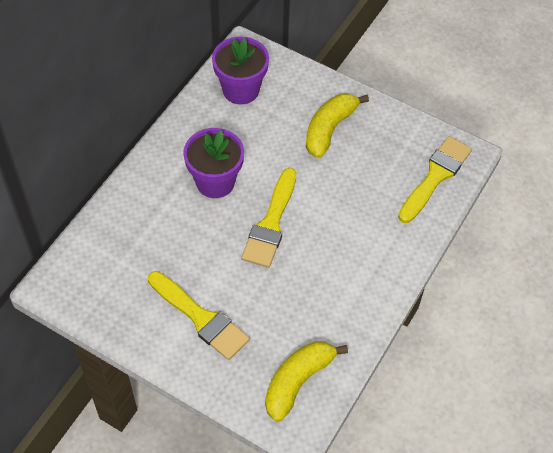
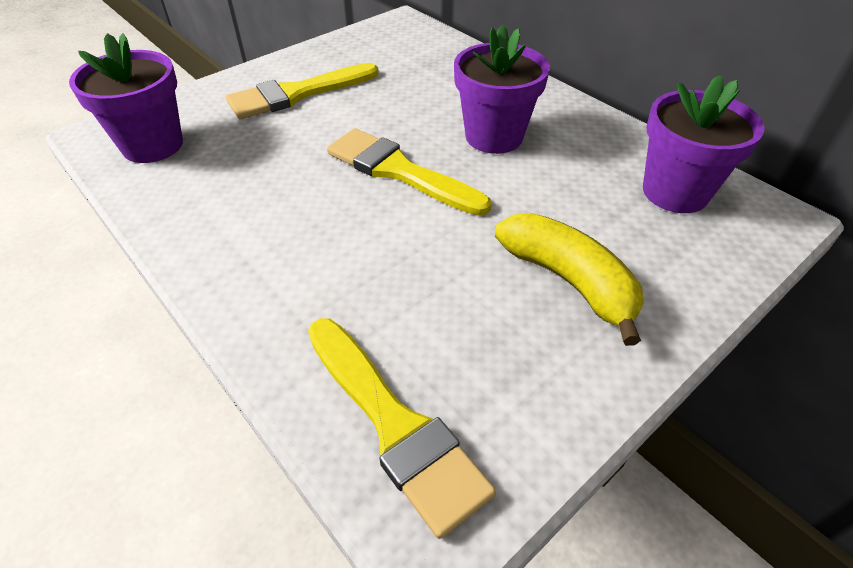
camera: 110 degrees right, 10 degrees down
(297, 381) = (152, 145): yellow banana -> purple flower pot

